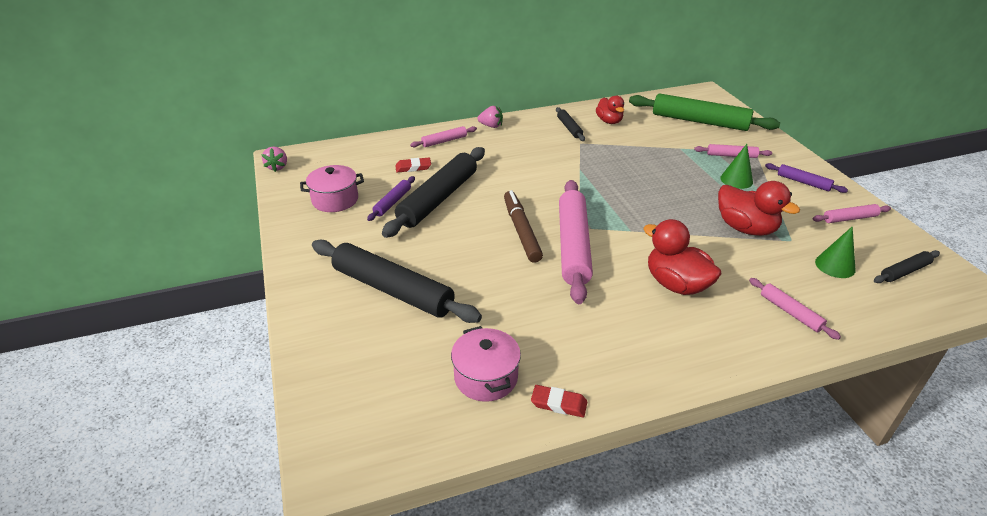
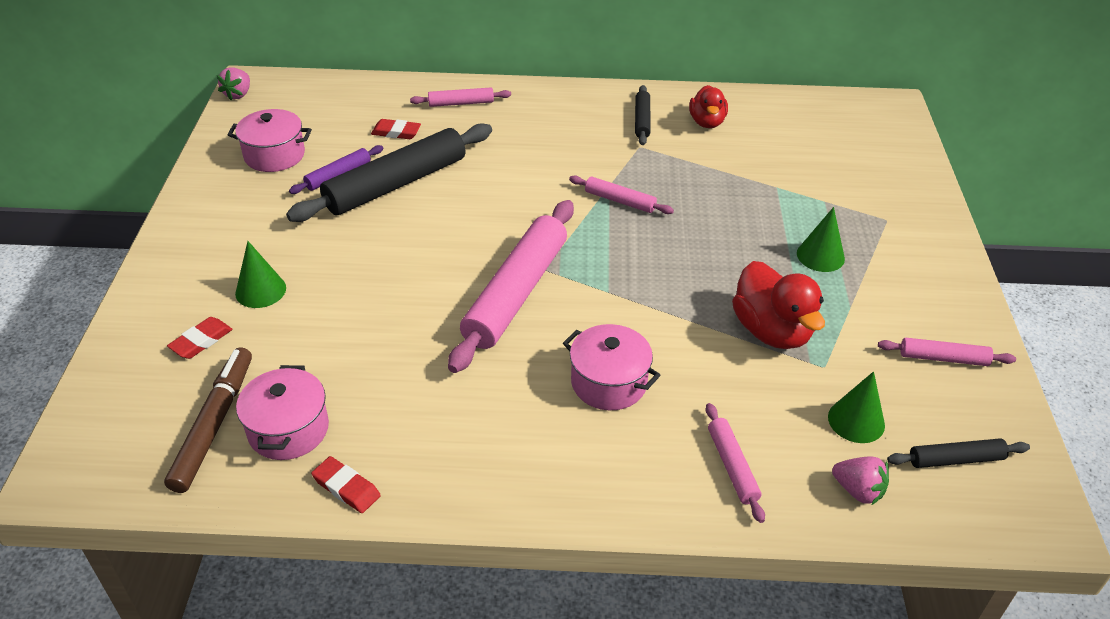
camera: 20 degrees right, 5 degrees up
(372, 336) = (201, 341): none -> red eraser
(392, 290) = (260, 290): black rolling pin -> green cone
(491, 126) = (538, 94): pink strawberry -> pink strawberry (858, 490)
(521, 231) = (466, 255): brown marker -> brown marker (214, 424)
(676, 284) = (609, 383): red duck -> pink pot
(699, 121) = (841, 151): green rolling pin -> none
(731, 155) = (845, 217): pink rolling pin -> pink rolling pin (620, 201)
(803, 182) = (920, 285): purple rolling pin -> none

